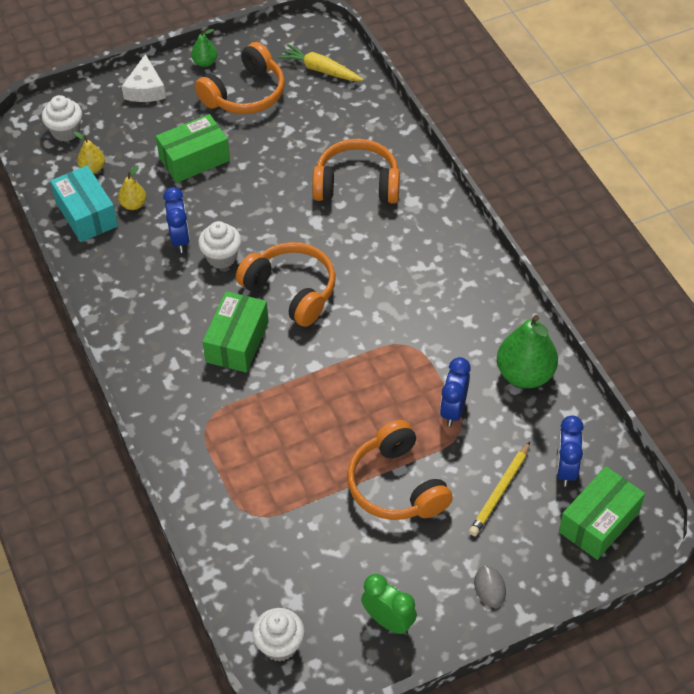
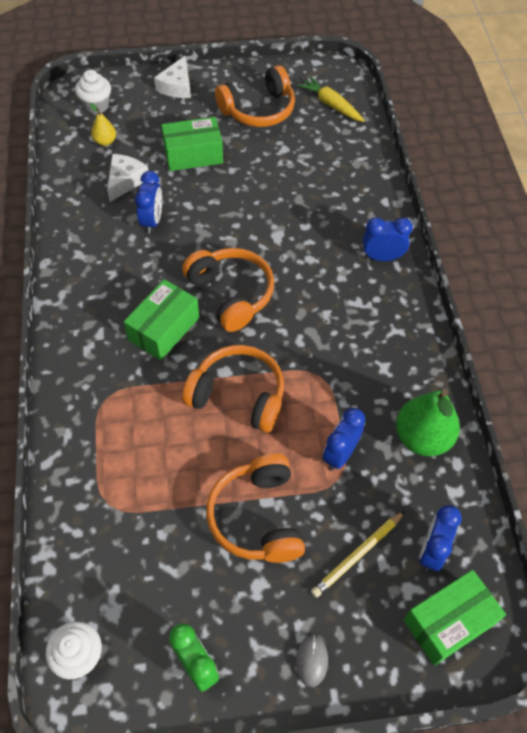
camera: 15 degrees right, 5 degrees up
(86, 214) = (82, 179): turquoise box -> none
(133, 205) = (125, 181): yellow pear -> white cheese
(205, 62) = (235, 76): green pear -> none
(221, 257) = (181, 247): white cupcake -> none
(357, 184) = (326, 212): orange headphones -> orange headphones (238, 395)
(429, 216) = (382, 257): none -> blue clock

